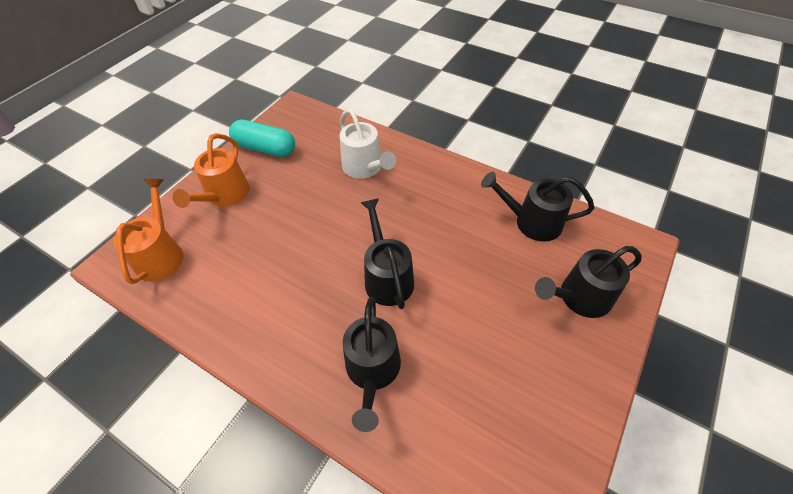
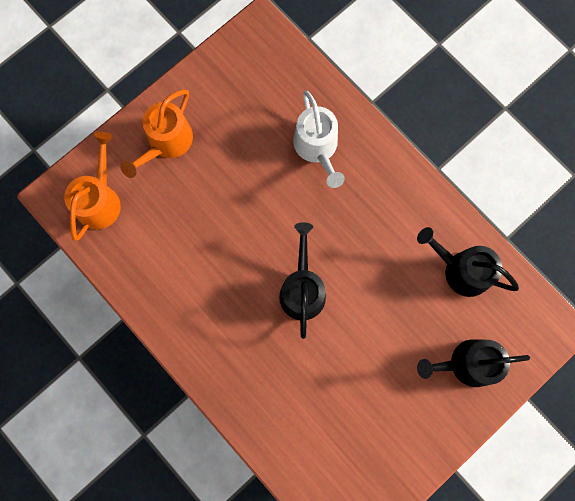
camera: 15 degrees right, 25 degrees up
(265, 148) = (217, 87): turquoise capsule -> none
(372, 371) = (265, 375): black watering can -> none

